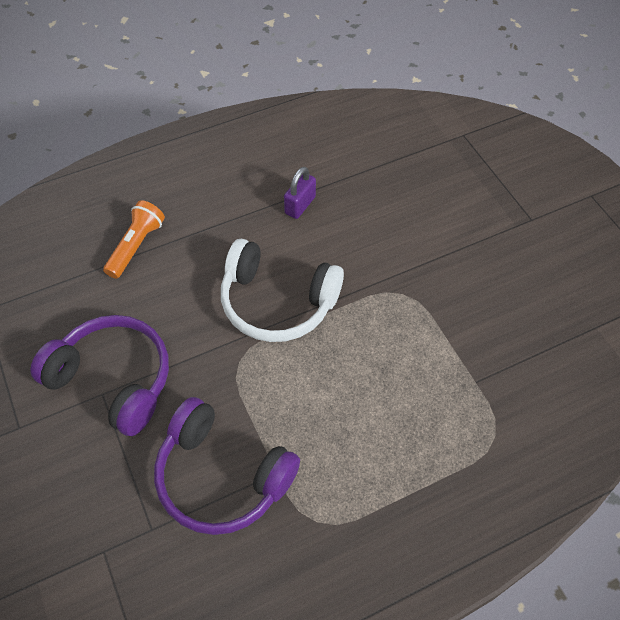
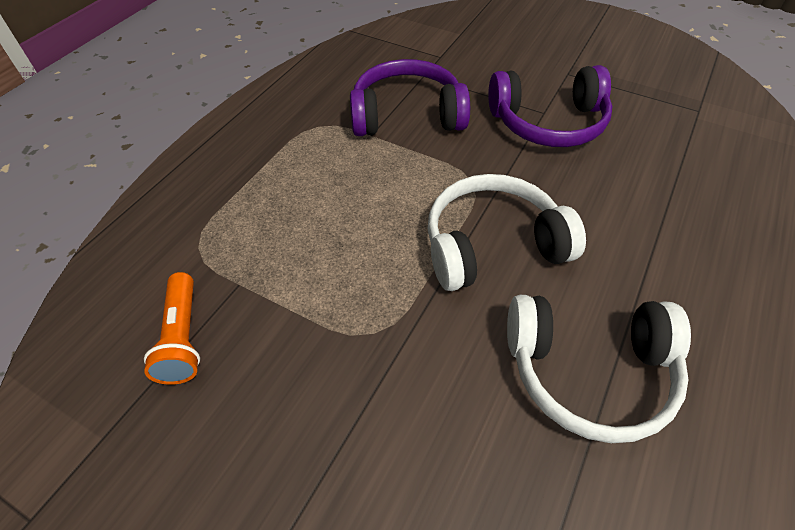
camera: 145 degrees right, 5 degrees down
(136, 246) = (677, 217): orange flashlight -> orange flashlight (182, 337)
(300, 205) = (589, 372): purple padlock -> white headphones

